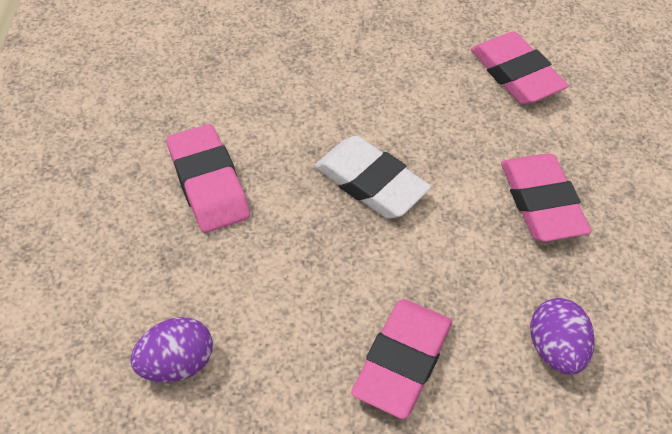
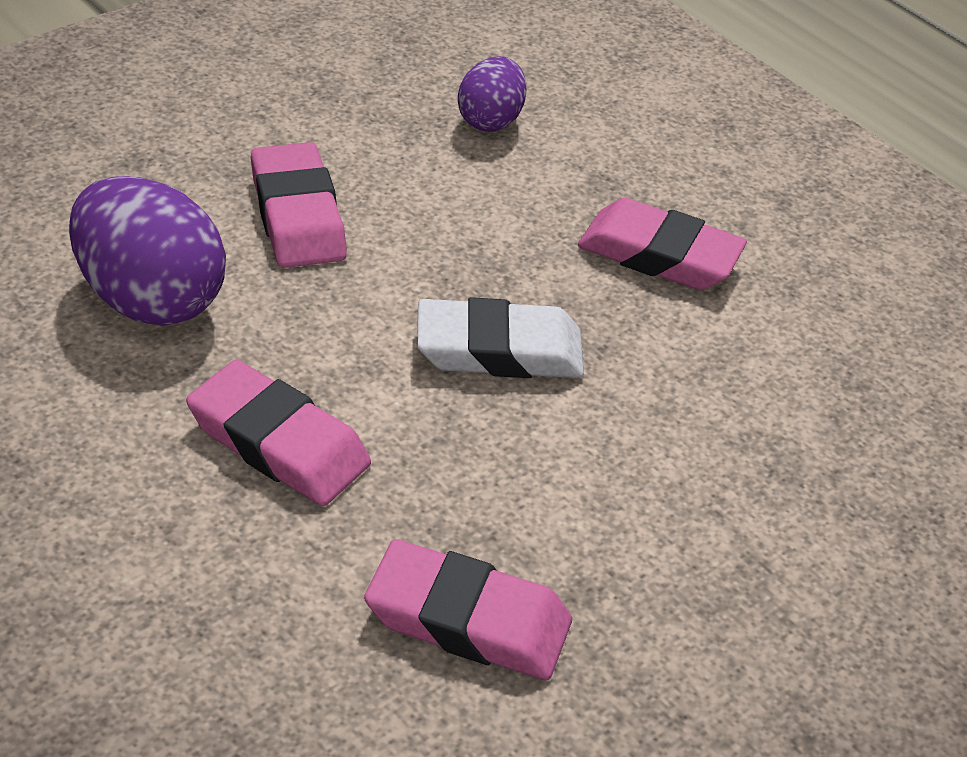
camera: 135 degrees right, 10 degrees down
(555, 349) = (150, 299): purple egg -> purple egg, size x1.72

